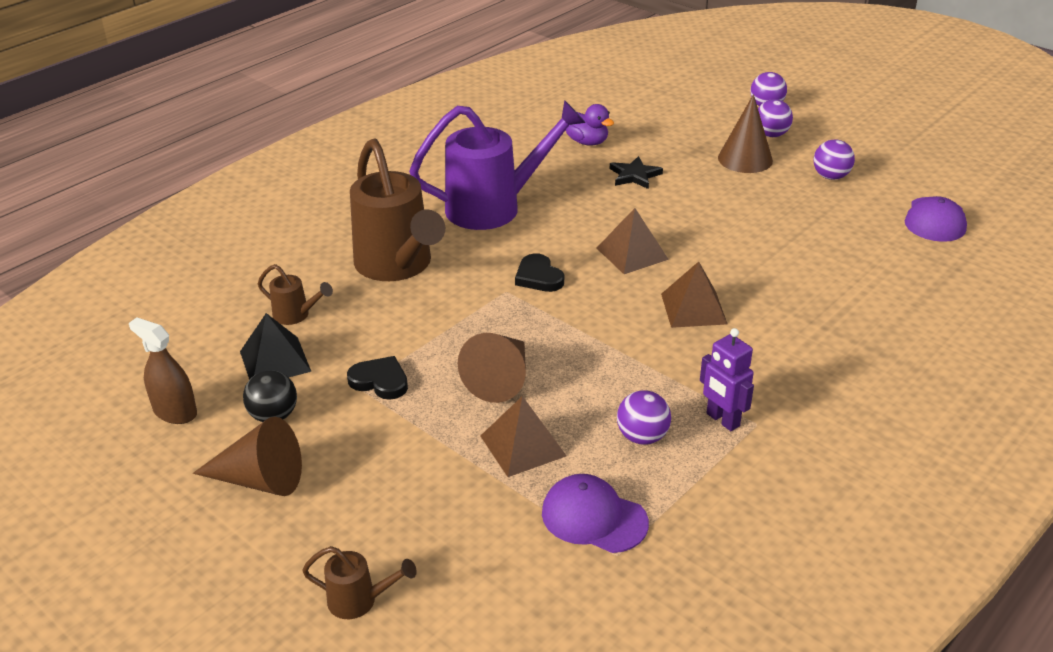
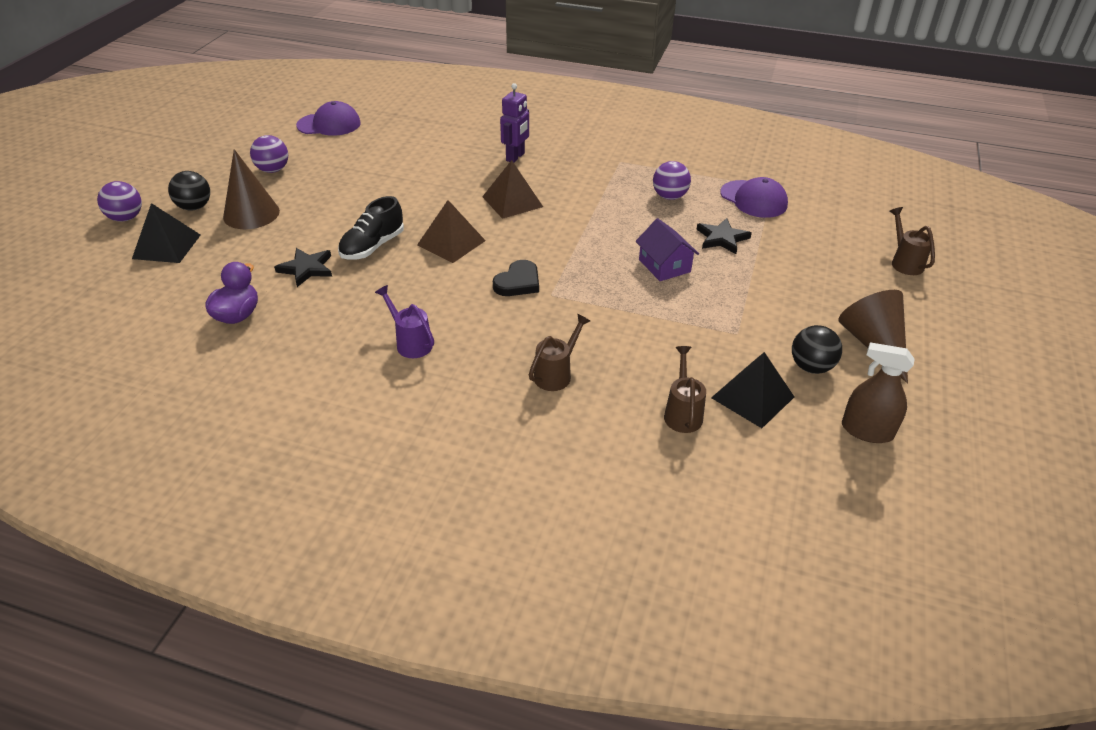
camera: 115 degrees left, 5 degrees up
(175, 412) = (867, 431): brown spray bottle -> brown spray bottle turned 105 degrees clockwise
(380, 381) = (720, 324): black heart -> none
(397, 266) = (556, 374): brown watering can -> brown watering can, size x0.43
(494, 207) = (411, 343): purple watering can -> purple watering can, size x0.43
(501, 379) = (664, 266): brown cone -> purple house
(523, 446) = (722, 238): brown pyramid -> black star
(594, 517) = (753, 199): purple cap -> purple cap turned 45 degrees counterclockwise
(651, 211) = (372, 246): none -> black shoe
(708, 120) = (166, 246): none -> black pyramid
(722, 420) = (627, 172): purple robot -> purple robot (515, 157)
(771, 135) = (194, 207): purple ball -> black ball

